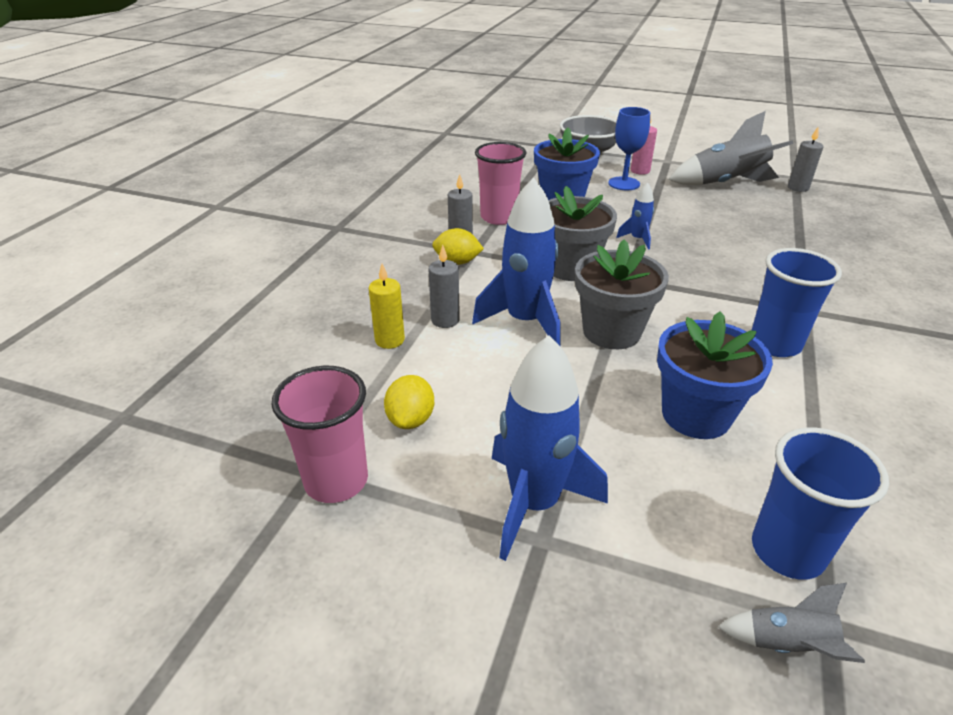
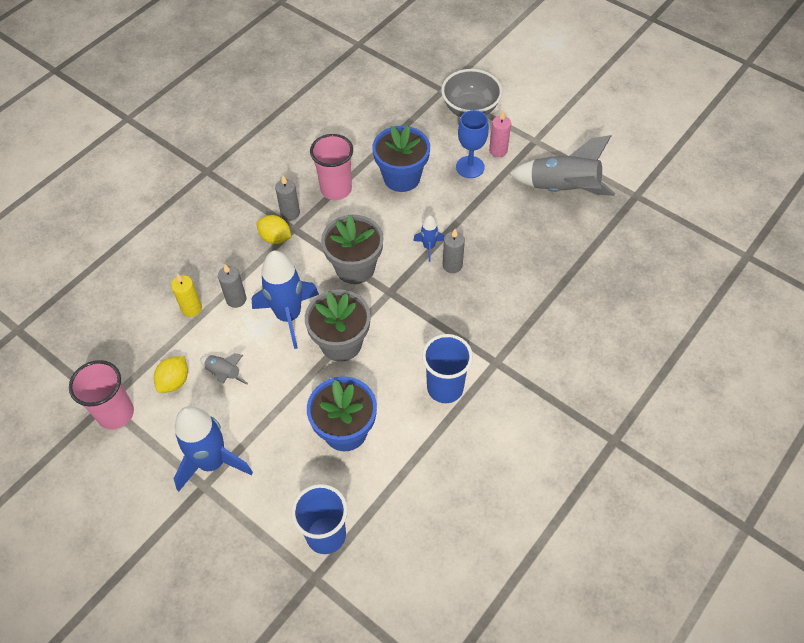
camera: 20 degrees right, 20 degrees up
(787, 644) = (285, 581): grey rocket -> grey rocket (224, 374)
(798, 188) = (623, 212): grey candle -> grey candle (452, 265)

